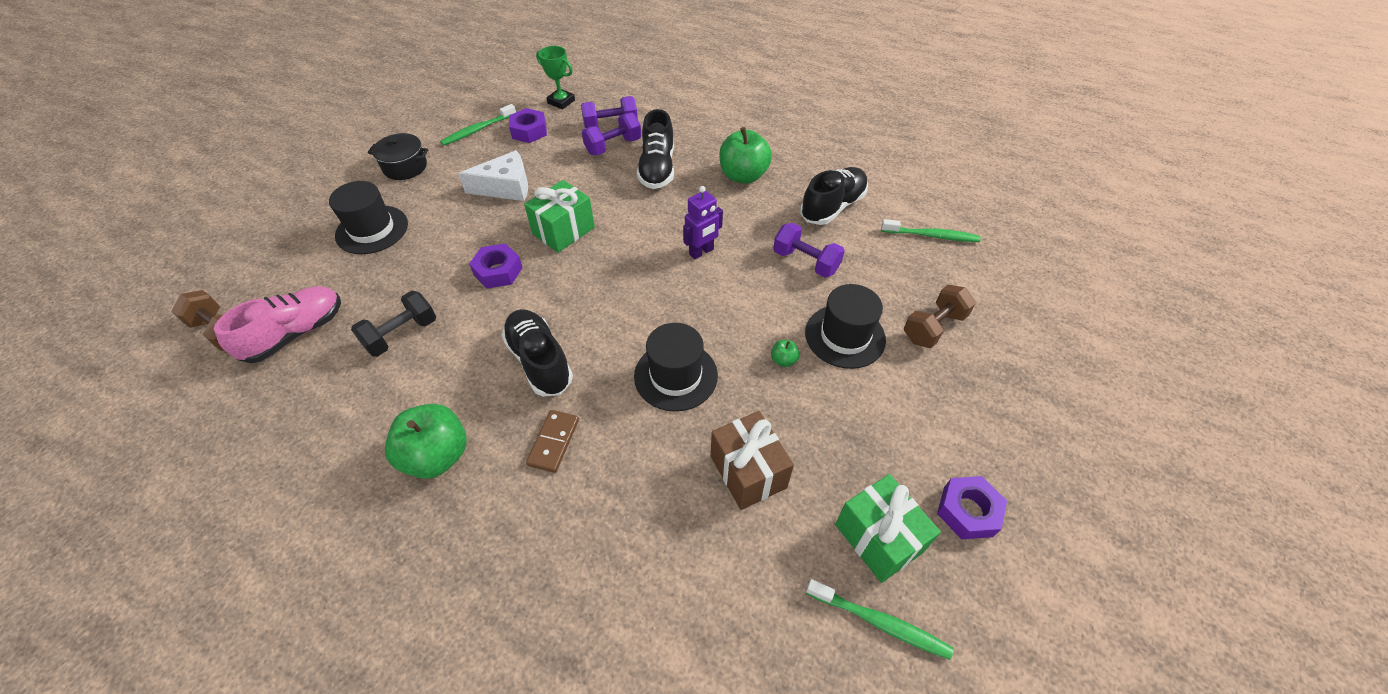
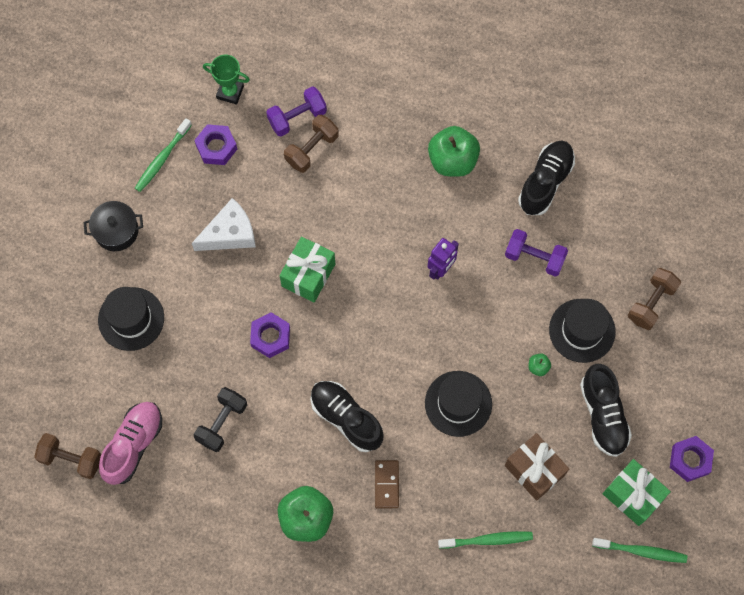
camera: 15 degrees left, 20 degrees up
(613, 146) = (312, 149): purple dumbbell -> brown dumbbell
(657, 168) = (366, 171): black shoe -> black shoe (603, 415)
(931, 236) = (639, 197): green toothbrush -> green toothbrush (487, 540)

